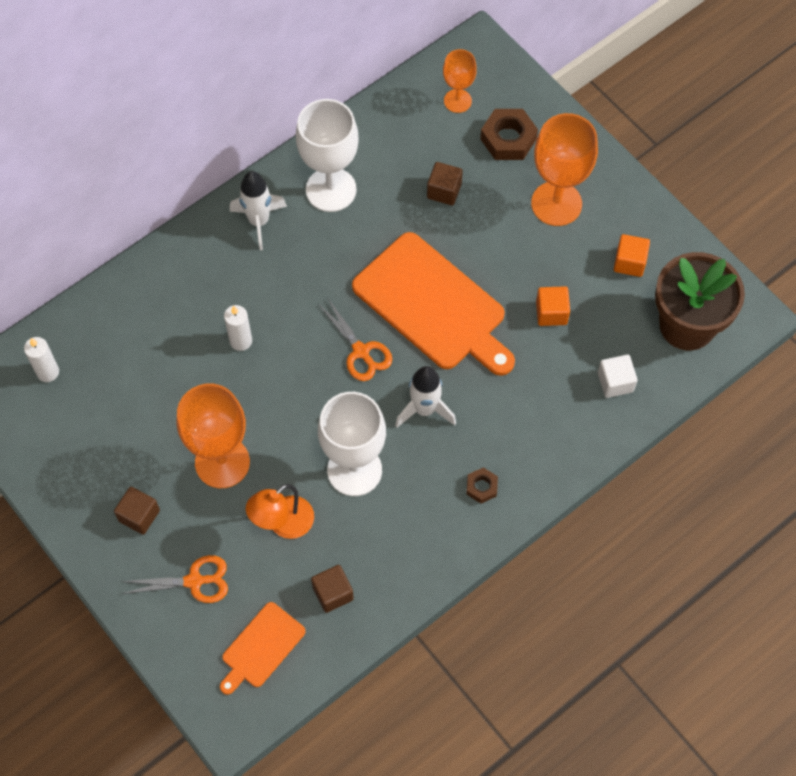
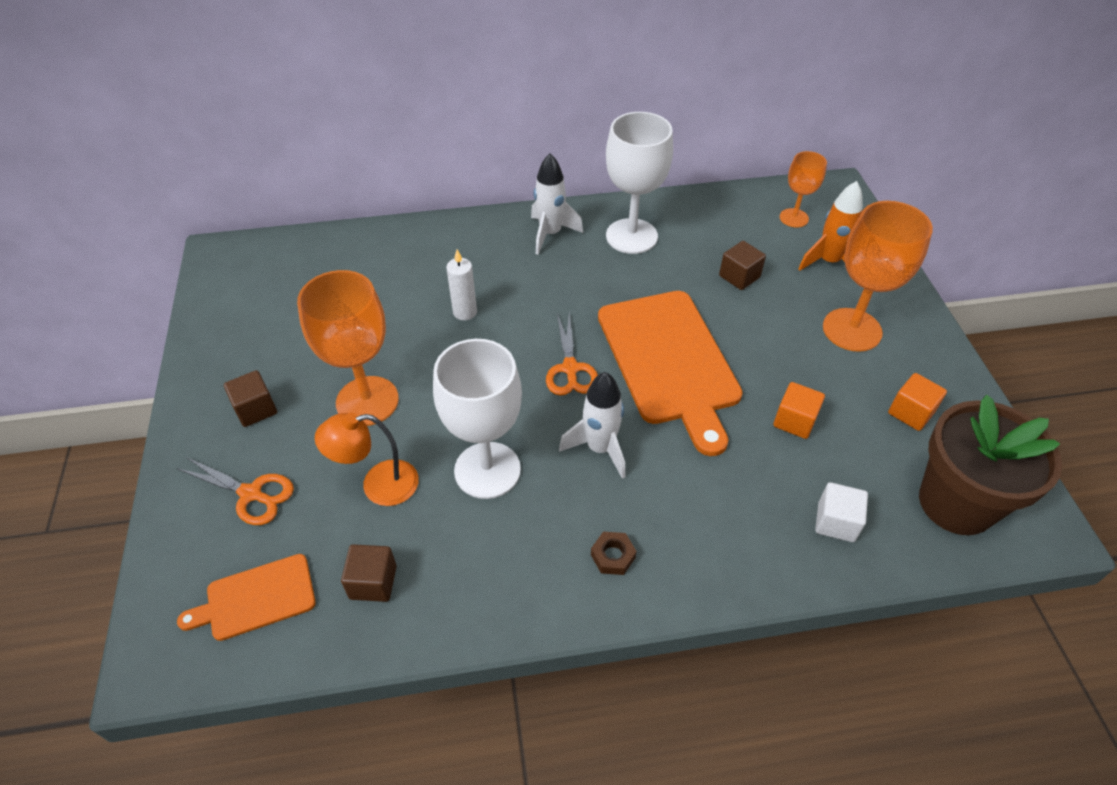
camera: 30 degrees right, 15 degrees down
(48, 372) = (286, 265): white candle -> none
(508, 139) = (828, 262): brown nut -> orange rocket

